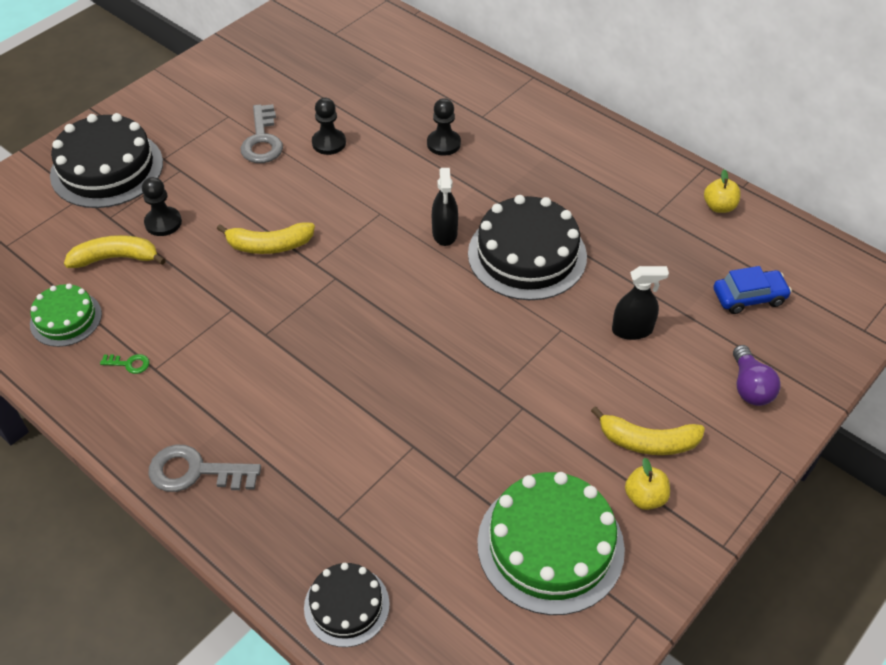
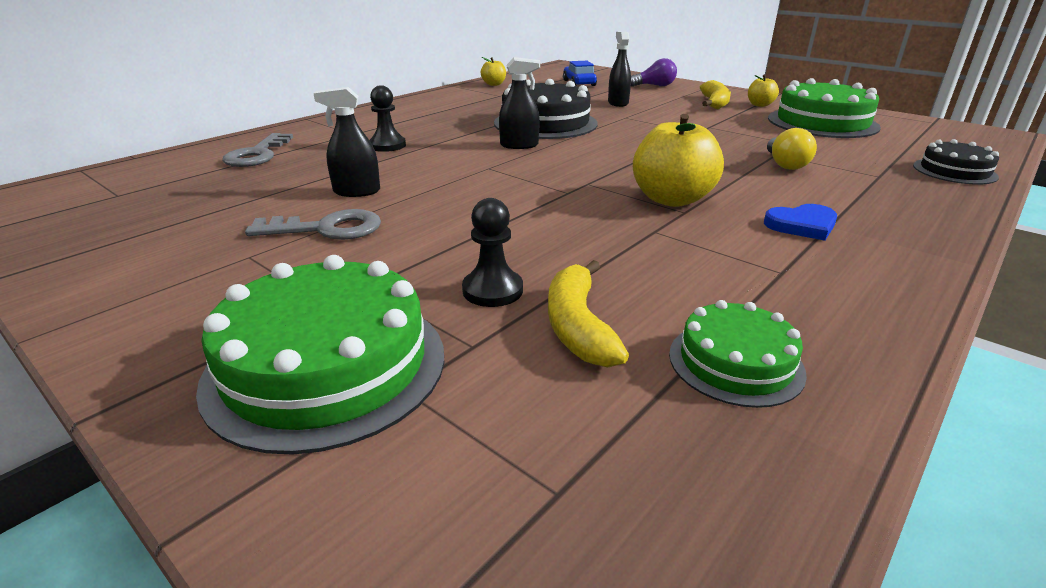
camera: 90 degrees left, 20 degrees down
(107, 168) = (326, 366): black cake -> green cake
(129, 364) = (788, 291): green key -> none
(195, 471) = (904, 235): grey key -> grey key (257, 154)
(226, 406) = (802, 225): none -> blue heart
(269, 245) = (540, 215): yellow banana -> none
(292, 330) = (671, 199): none -> yellow apple
(329, 143) = (357, 191): black pawn -> black spray bottle
(377, 443) = (785, 164): none -> yellow light bulb

